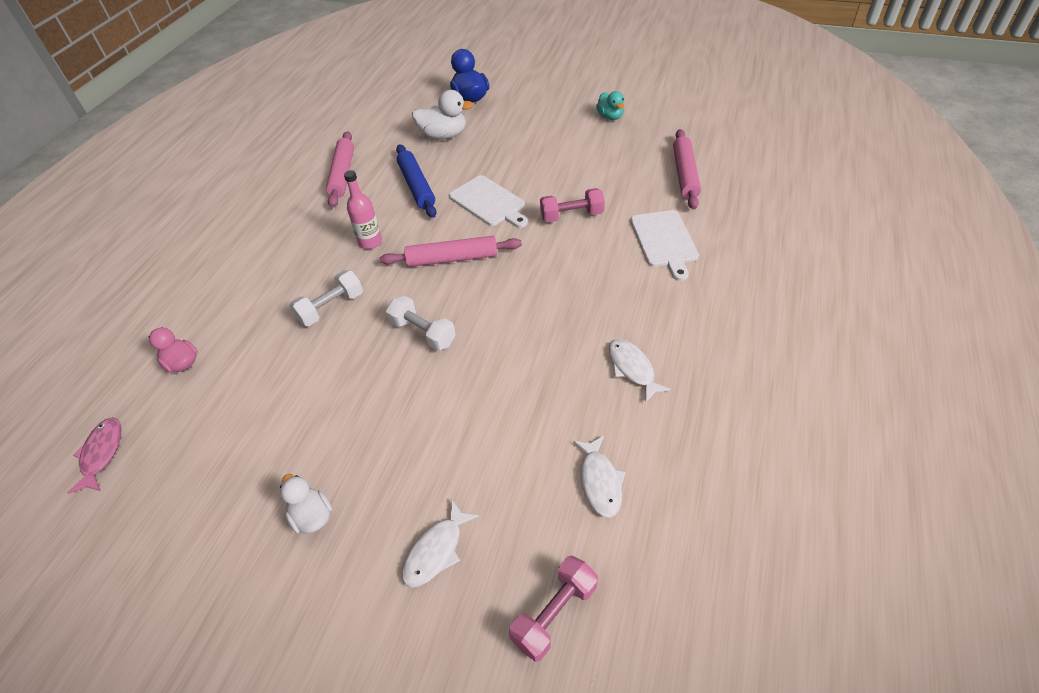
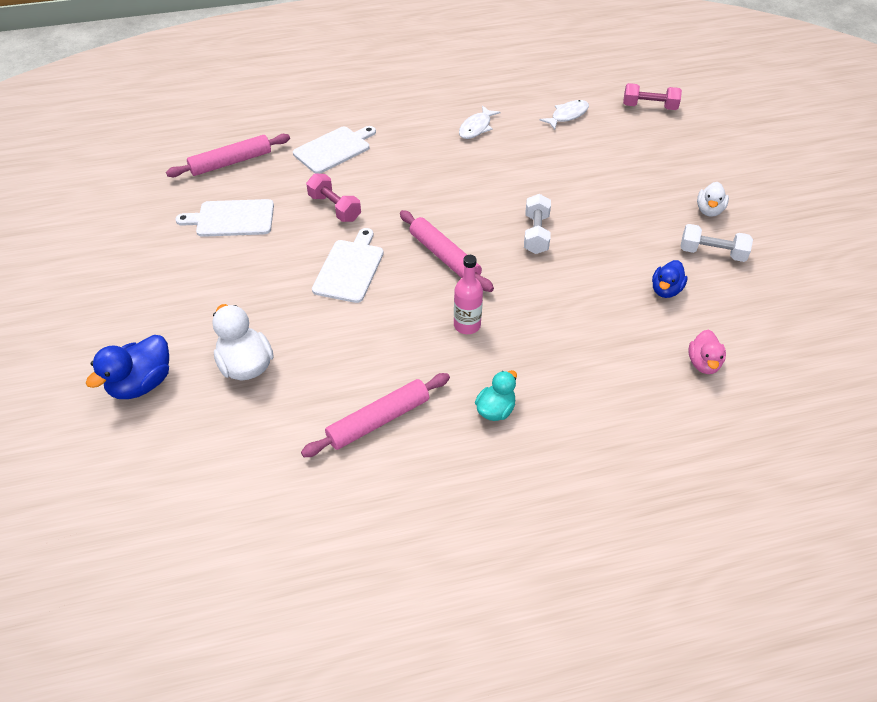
camera: 125 degrees left, 0 degrees up
(102, 453) = (806, 348): pink fish -> none
(267, 390) = (665, 290): none -> blue duck
(331, 307) = (562, 303): white dumbbell -> white dumbbell (712, 253)
(416, 186) = (358, 337): blue rolling pin -> none
(436, 550) = (668, 154): white fish -> none
(602, 159) = (232, 218): none -> white cutting board
(610, 117) = (143, 240): turquoise duck -> turquoise duck (495, 410)

